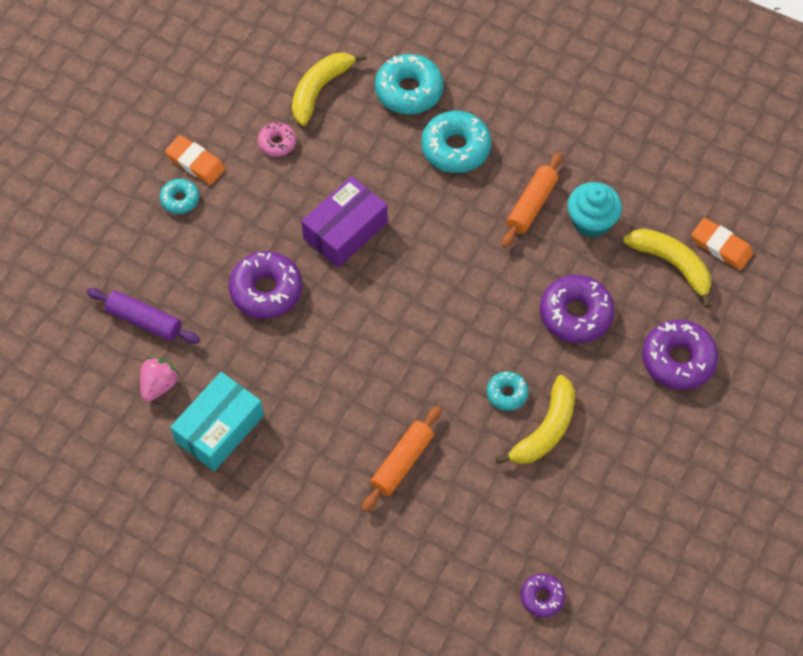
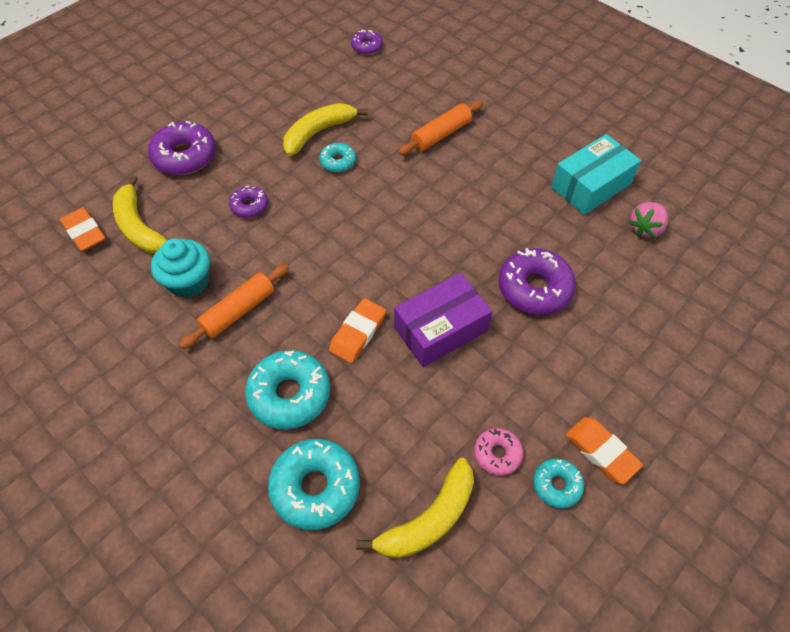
camera: 165 degrees left, 5 degrees down
(144, 320) = (661, 286): purple rolling pin -> none
(180, 199) = (622, 408): turquoise donut -> turquoise donut (557, 485)
(417, 210) = (358, 333): none -> orange eraser
(575, 314) = (249, 206): purple donut -> purple donut, size x0.55

